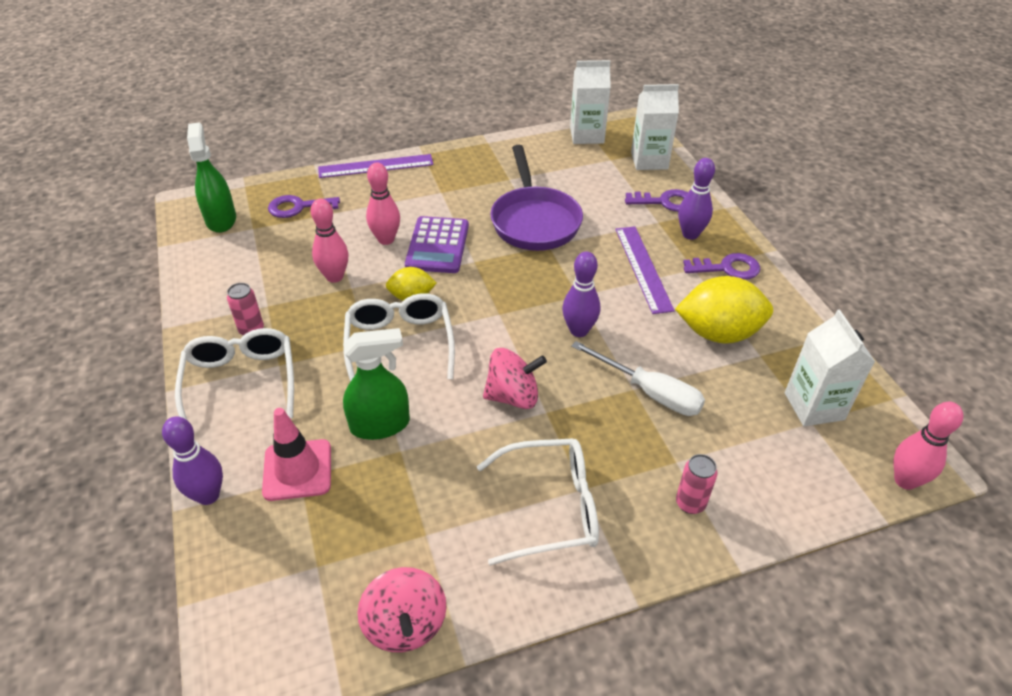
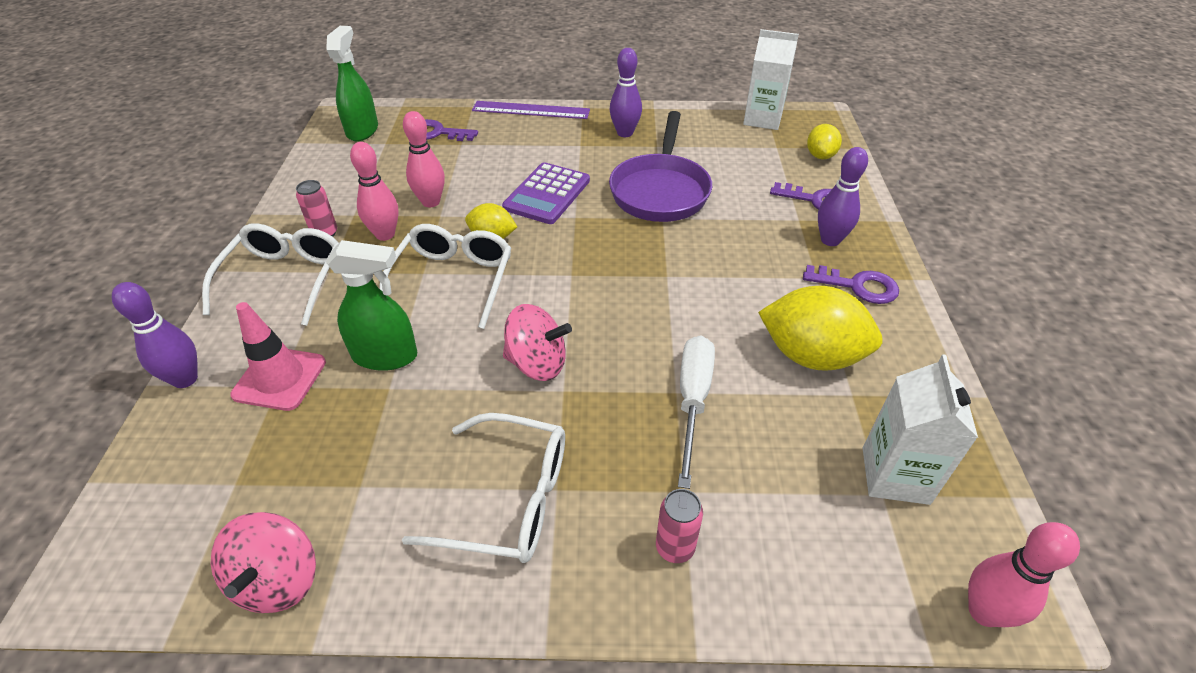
camera: 20 degrees right, 0 degrees up
(386, 239) = (500, 178): pink bowling pin -> pink bowling pin (385, 234)
(579, 330) = (647, 312): purple bowling pin -> purple bowling pin (625, 133)
(643, 268) = (756, 264): purple ruler -> none
(649, 160) = (820, 156): white carton -> yellow lemon
(649, 392) = (693, 401): white screwdriver -> white screwdriver turned 135 degrees counterclockwise

